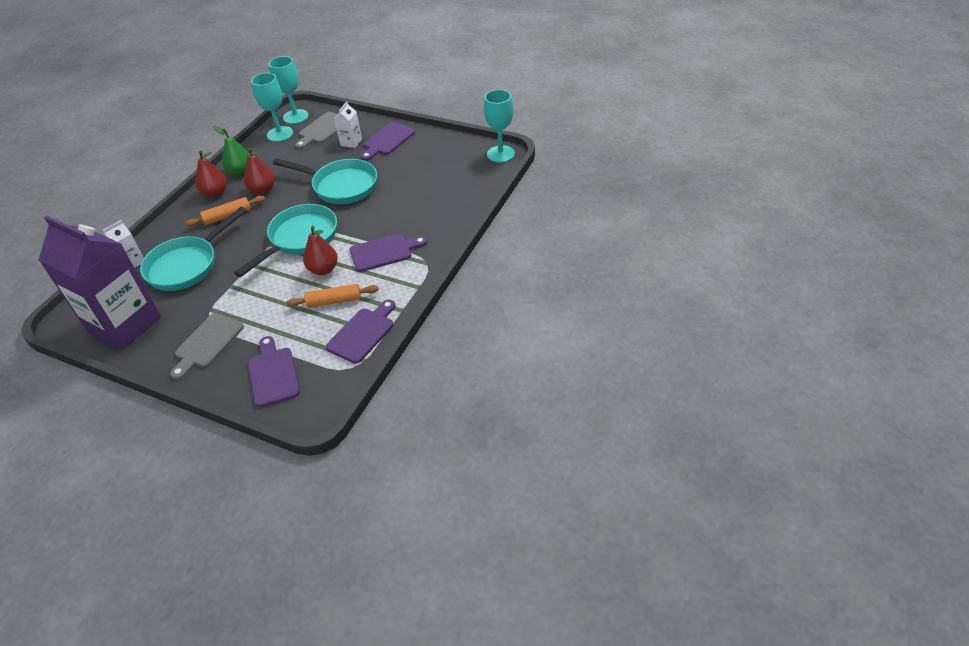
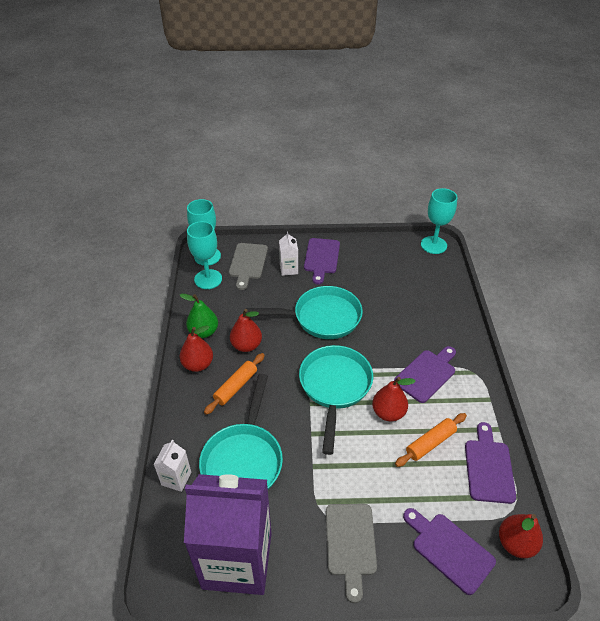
camera: 30 degrees left, 0 degrees up
(327, 389) = (515, 543): none -> red pear

